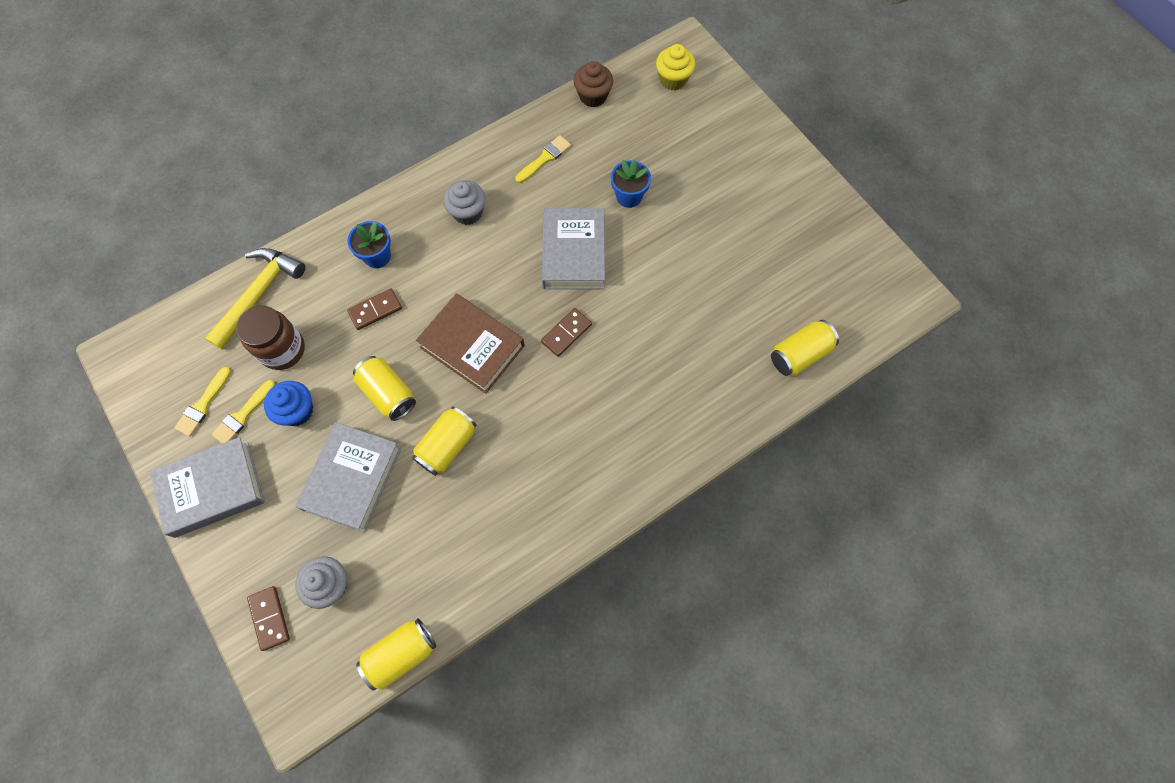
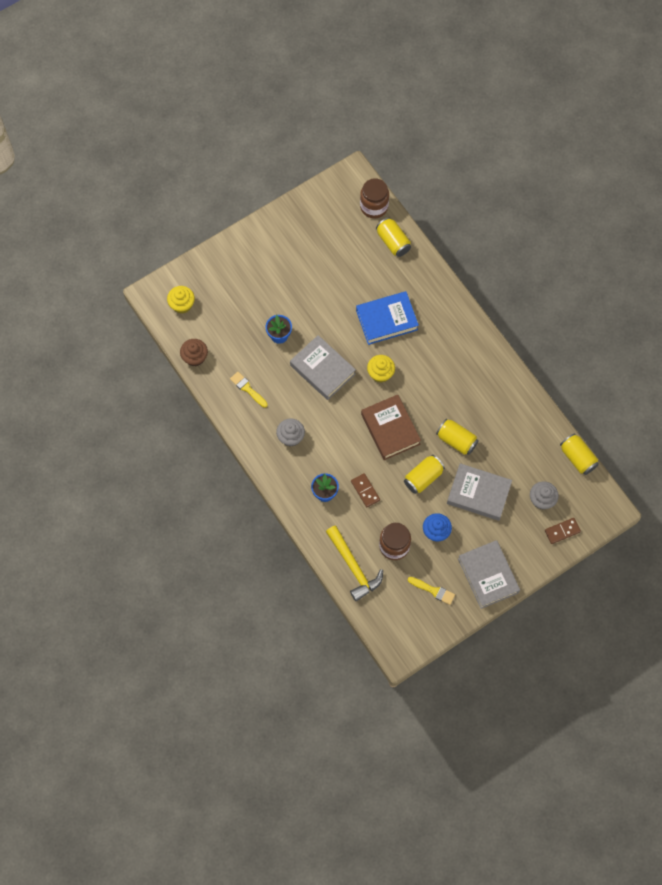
camera: 90 degrees left, 0 degrees up
(243, 415) = (439, 565): yellow brush -> none
(259, 294) = (353, 567): yellow hammer -> yellow hammer turned 150 degrees counterclockwise
(472, 346) = (390, 429): brown book -> brown book turned 60 degrees counterclockwise
(566, 333) = (380, 373): brown domino -> yellow cupcake
(573, 253) = (322, 370): grey book -> grey book turned 45 degrees clockwise
(659, 343) = (386, 320): none -> blue book
(860, 326) = (374, 207): none -> brown jar

